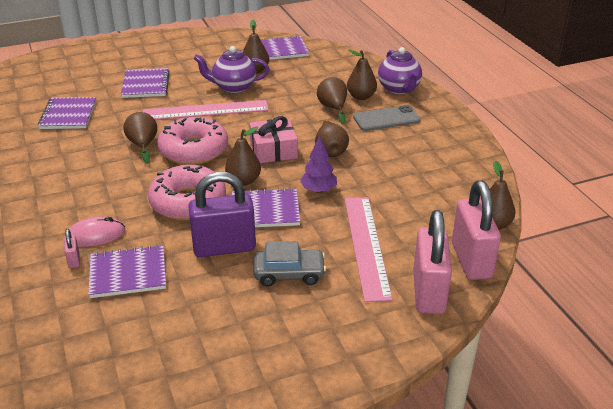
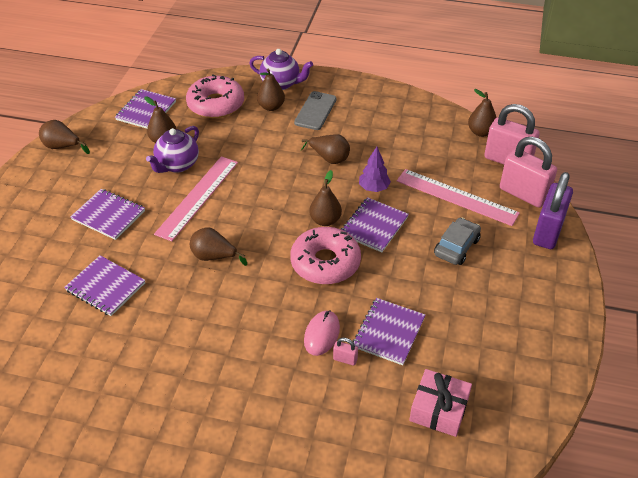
camera: 55 degrees left, 10 degrees up
(193, 150) = (253, 229): pink donut -> pink donut (216, 104)
(224, 247) = (400, 267): purple padlock -> purple padlock (548, 232)
(273, 150) = (298, 186): pink gift -> pink gift (439, 409)
(333, 108) = (272, 128): brown pear -> brown pear (62, 147)

